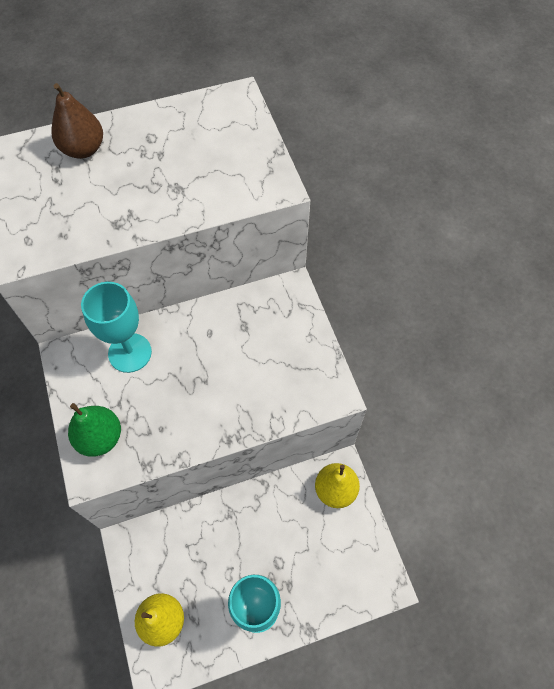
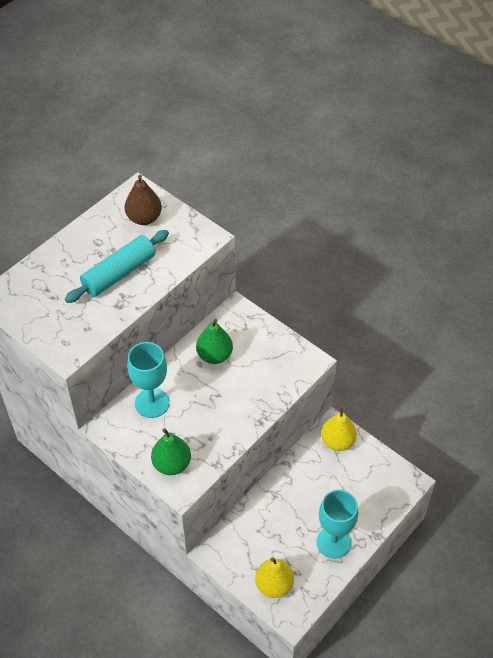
camera: 30 degrees left, 10 degrees down
(83, 149) = (56, 269): brown pear -> brown pear (144, 218)
(146, 185) = (119, 273): none -> turquoise rolling pin
(232, 332) = (214, 355): none -> green pear

